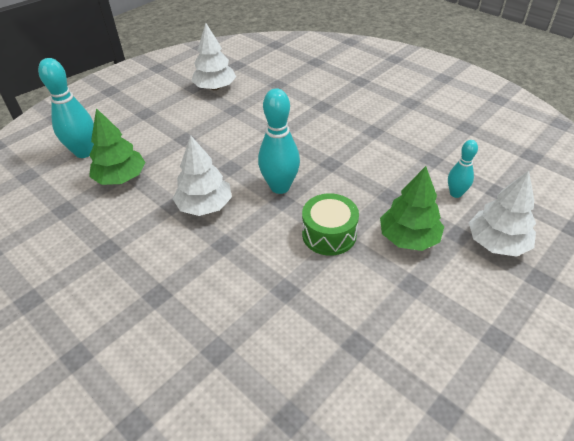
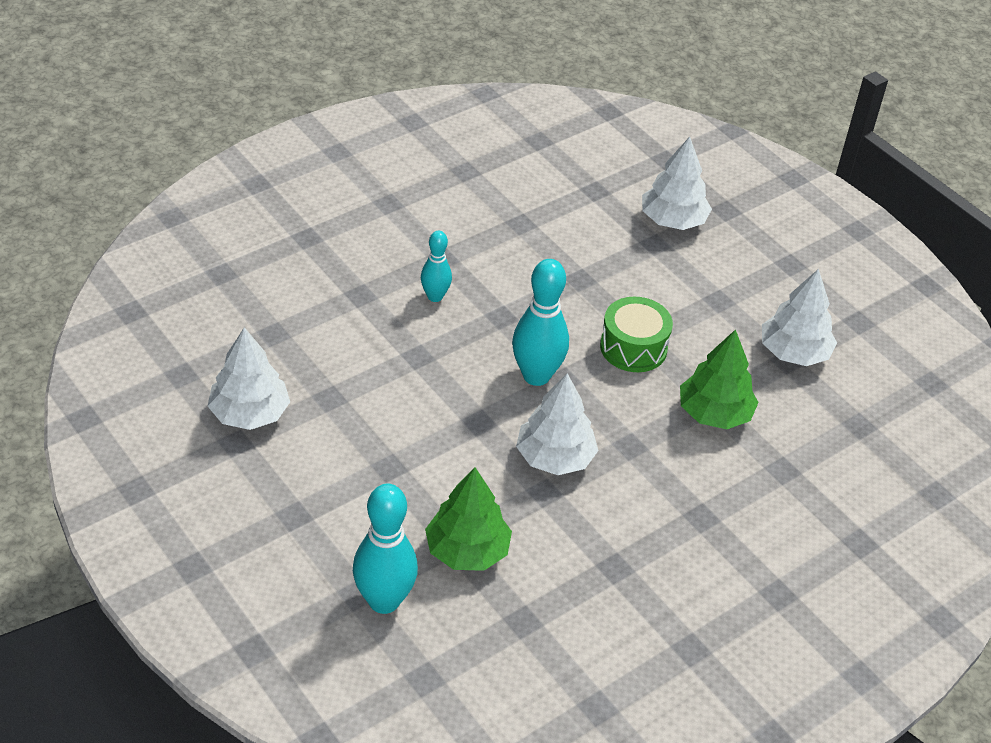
camera: 85 degrees left, 0 degrees up
(371, 350) = (794, 352): none -> white tree
(408, 238) = (652, 284): green tree -> green tree (714, 413)
(455, 193) = (589, 224): turquoise bowling pin -> turquoise bowling pin (435, 296)

